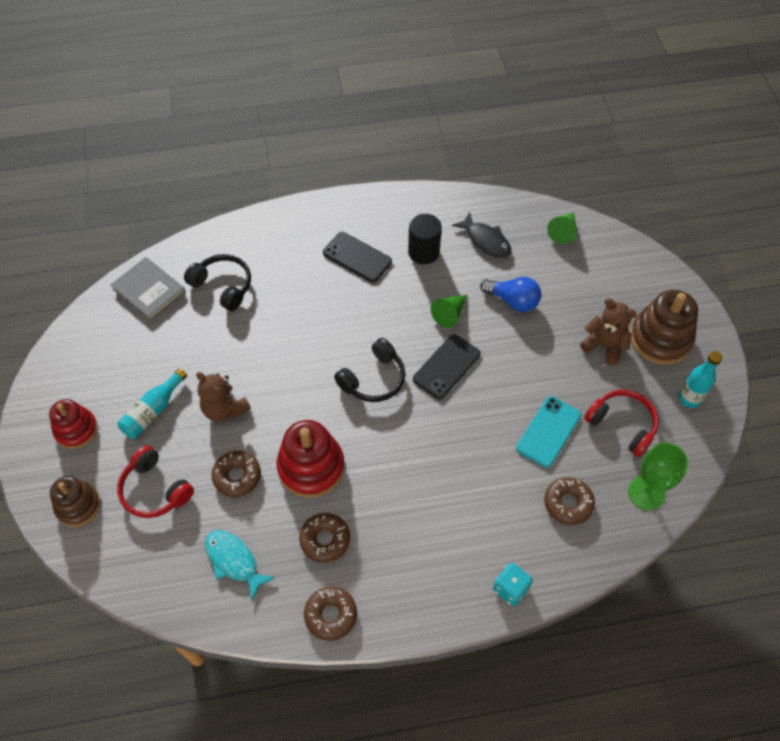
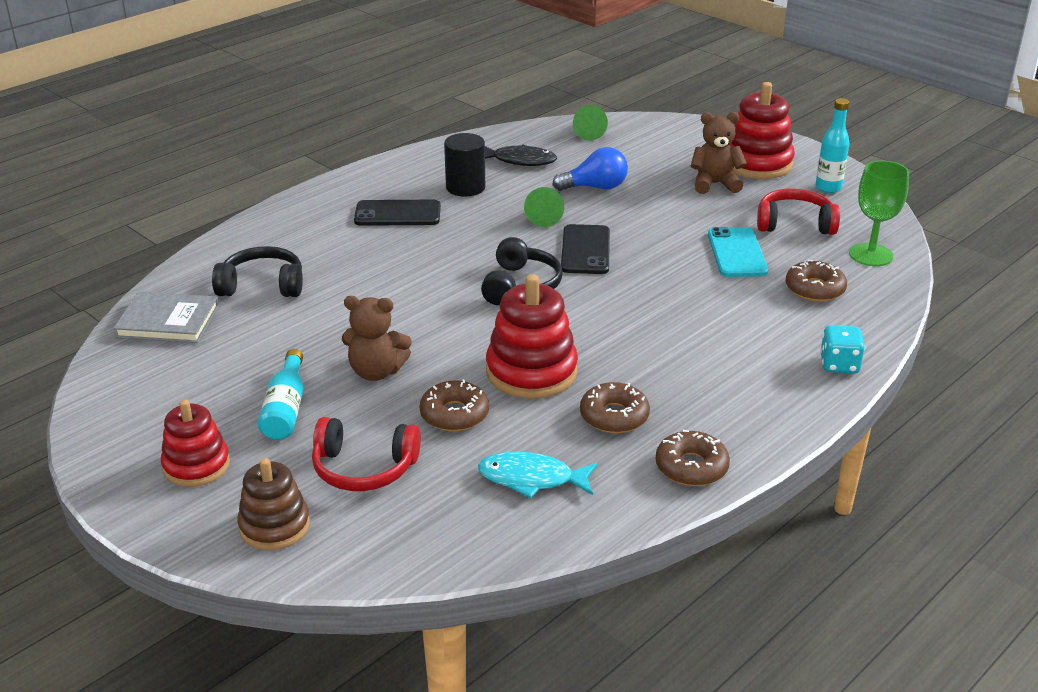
camera: 35 degrees left, 25 degrees down
(660, 339) = (757, 163): brown stacking toy -> red stacking toy

